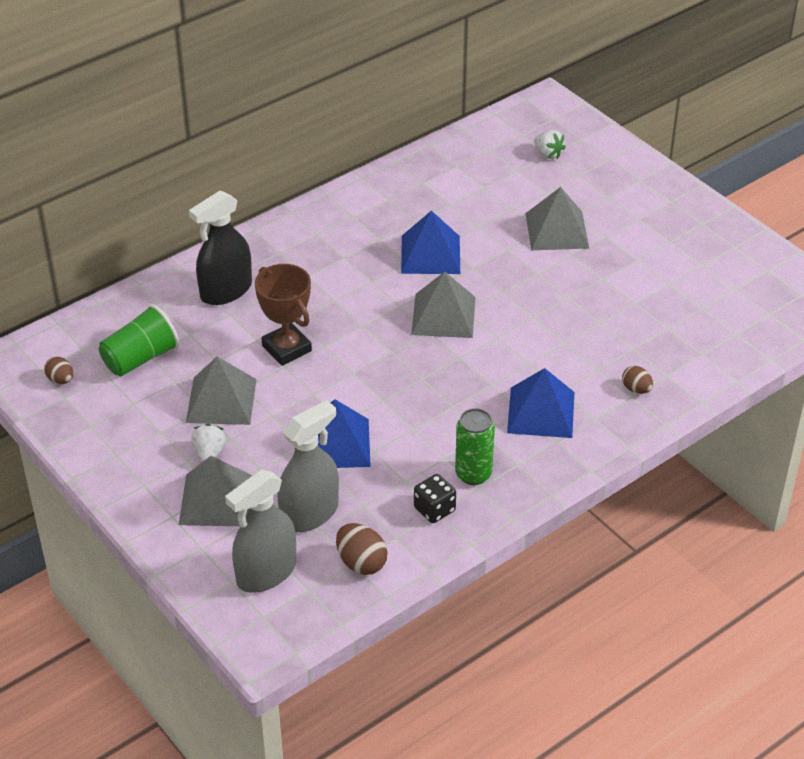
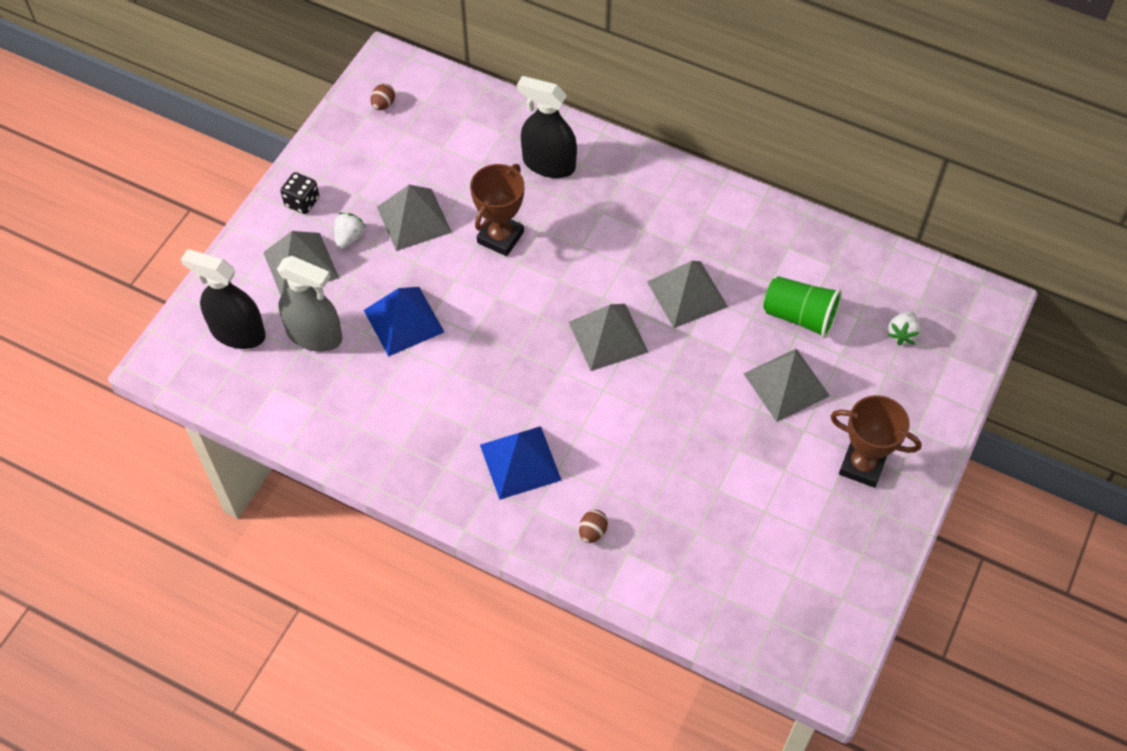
camera: 65 degrees right, 15 degrees up
(140, 358) = (435, 144): green cup -> green cup (800, 316)
(209, 453) = (349, 238): white strawberry -> white strawberry turned 45 degrees counterclockwise
(266, 573) = (237, 332): grey spray bottle -> black spray bottle
(361, 563) = (276, 394): brown egg -> none
(430, 254) = (687, 294): blue pyramid -> grey pyramid
(434, 509) = (360, 423): black dice -> black dice (302, 202)
(473, 474) = (415, 437): green can -> none
(655, 217) = (862, 465): none -> brown trophy

